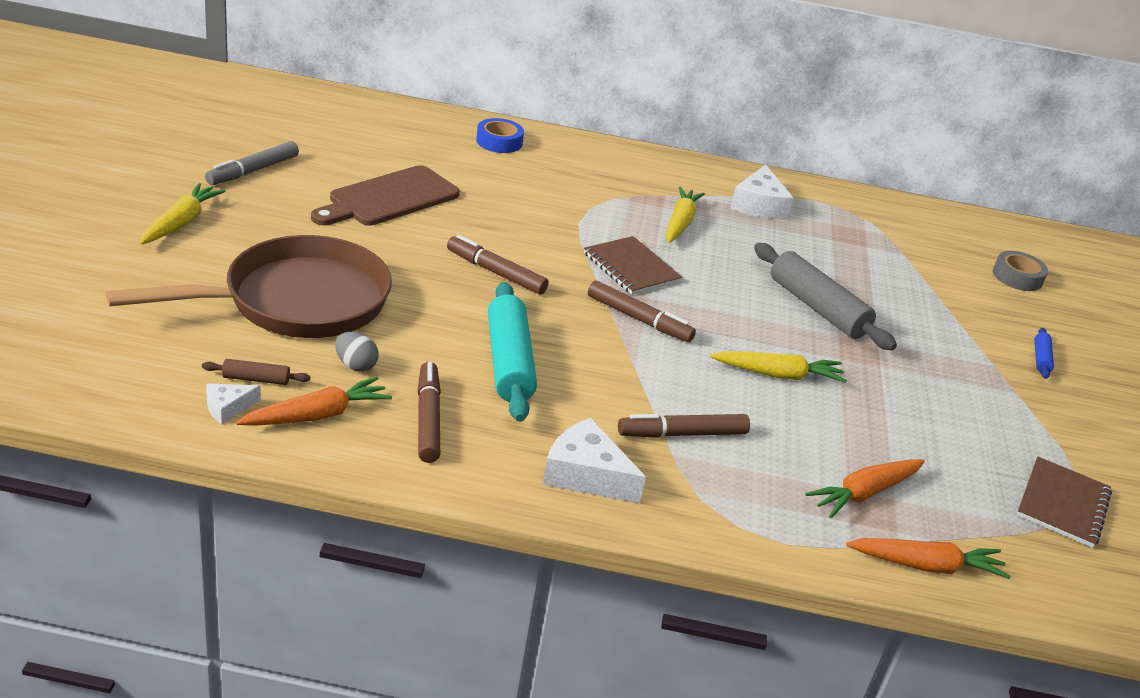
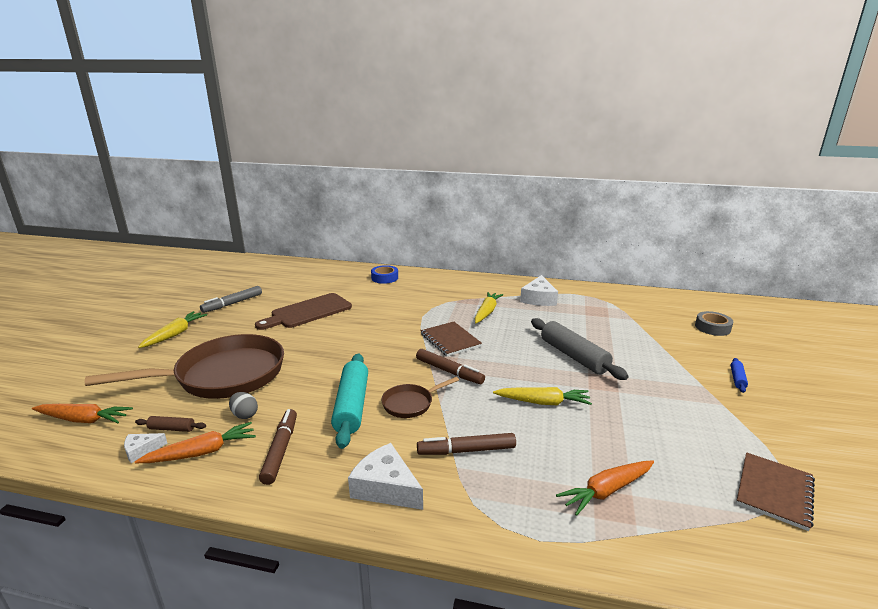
camera: 10 degrees right, 10 degrees down
(496, 272) = (360, 349): brown marker -> none
(593, 364) = (410, 403): none -> brown pan
(926, 566) = (661, 556): orange carrot -> orange carrot (83, 419)

